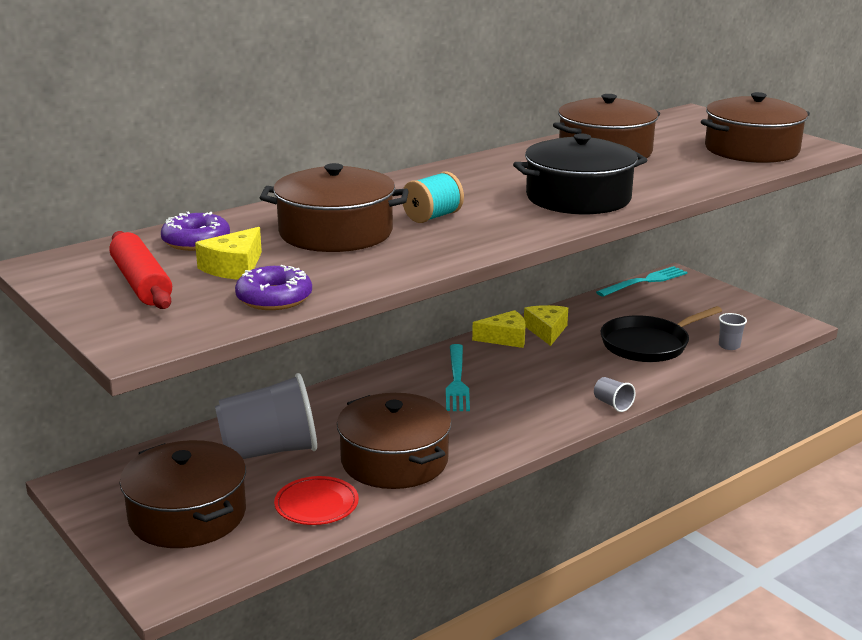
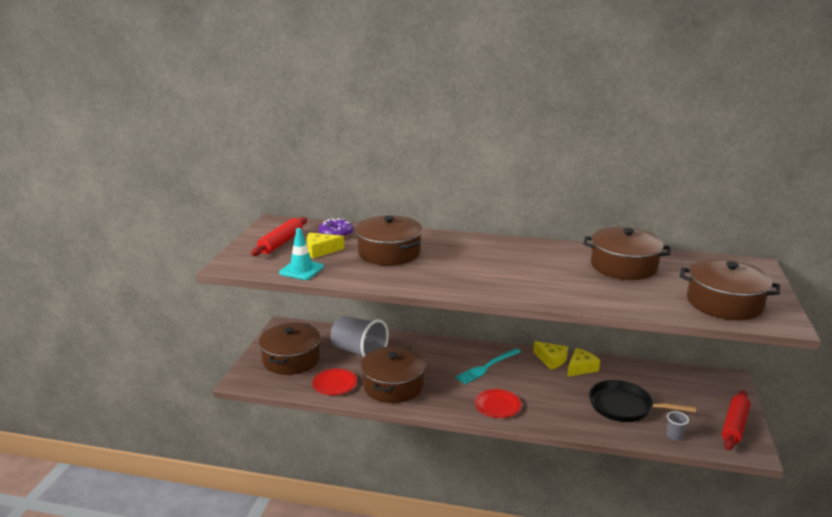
camera: 50 degrees right, 0 degrees up
(274, 298) = (301, 270): purple donut -> turquoise traffic cone
(432, 217) = (444, 263): turquoise spool -> none
(544, 411) = (497, 405): none -> red plate
(578, 198) = (535, 285): black pot -> none
(612, 404) = (537, 423): grey cup -> none
(644, 282) = (699, 372): turquoise fork -> none
(749, 311) = (734, 425): none -> red rolling pin

